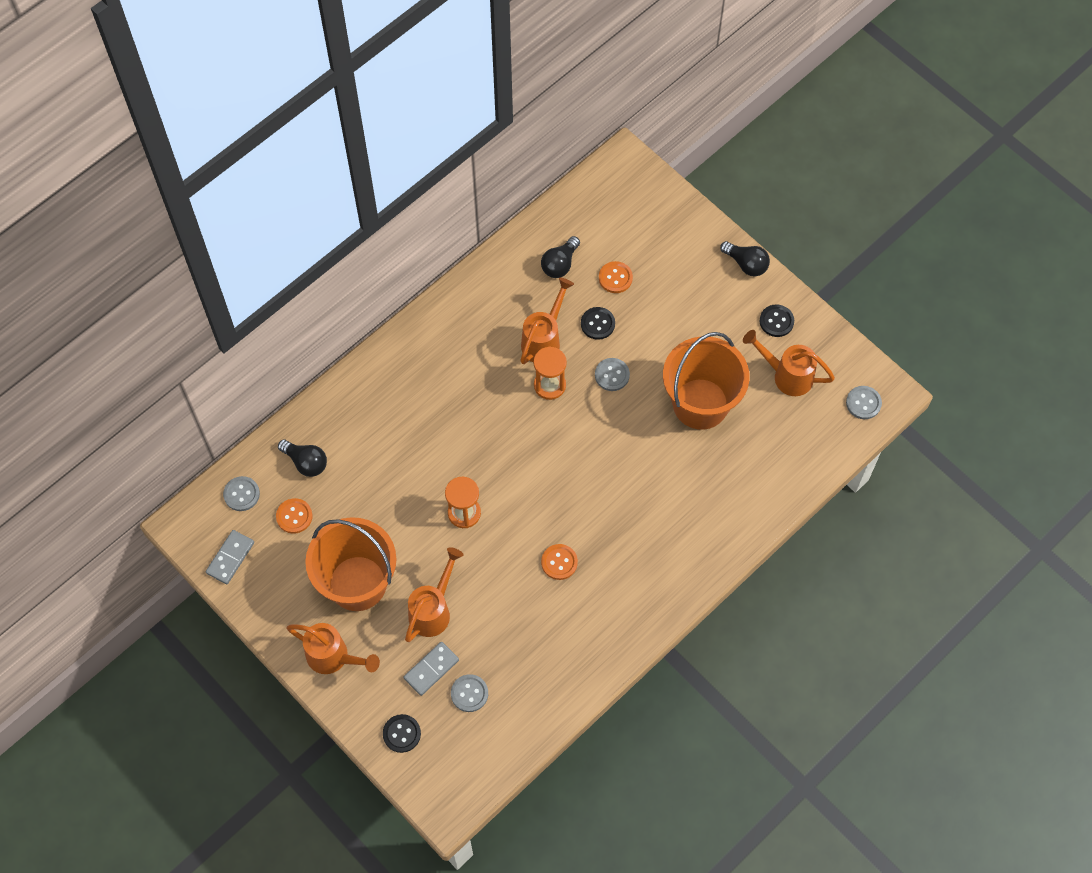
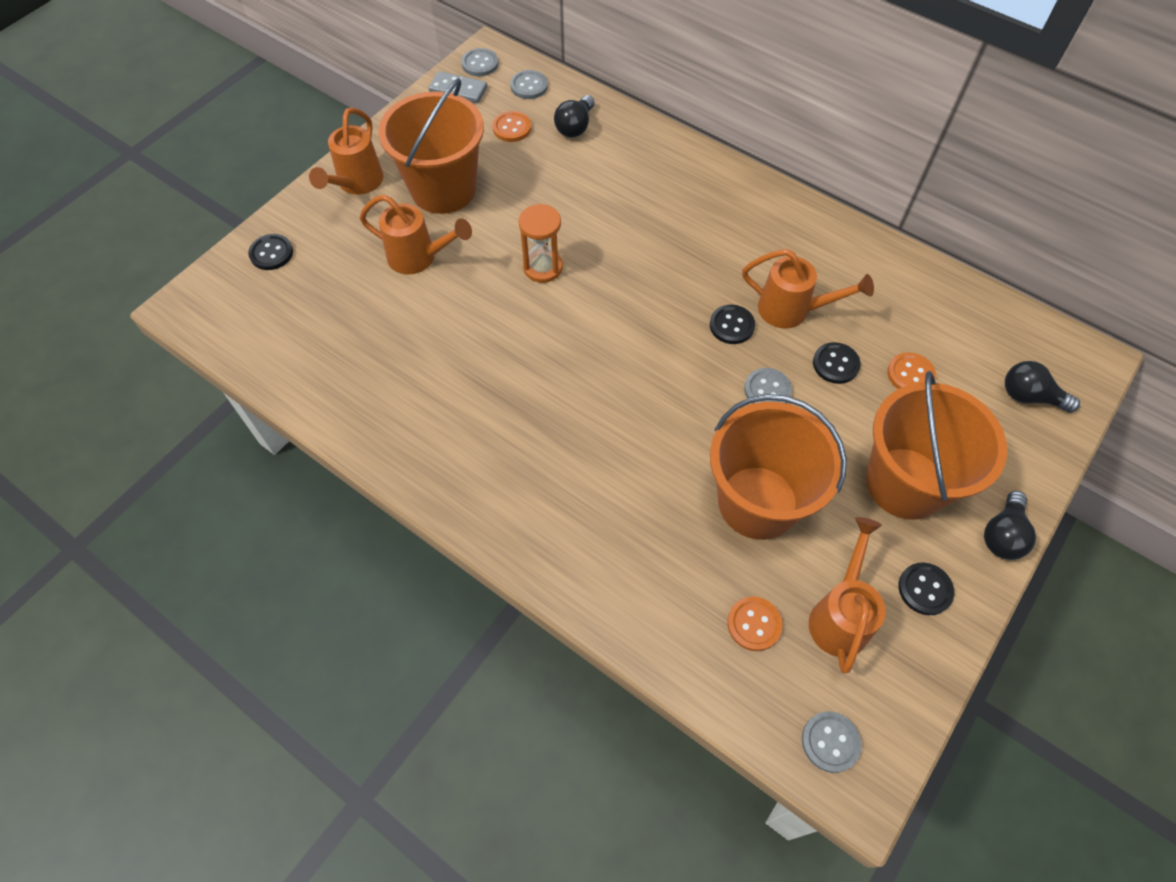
camera: 80 degrees right, 5 degrees down
(431, 669) = (348, 267): grey domino -> none
(469, 693) = (320, 306): grey button -> grey button (480, 64)
(549, 385) = (731, 325): orange hourglass -> black button
(559, 562) = (495, 370): orange button -> orange button (754, 624)
(560, 264) = (904, 312): black light bulb -> black light bulb (1029, 396)
(700, 308) = (905, 483): none -> orange bucket

